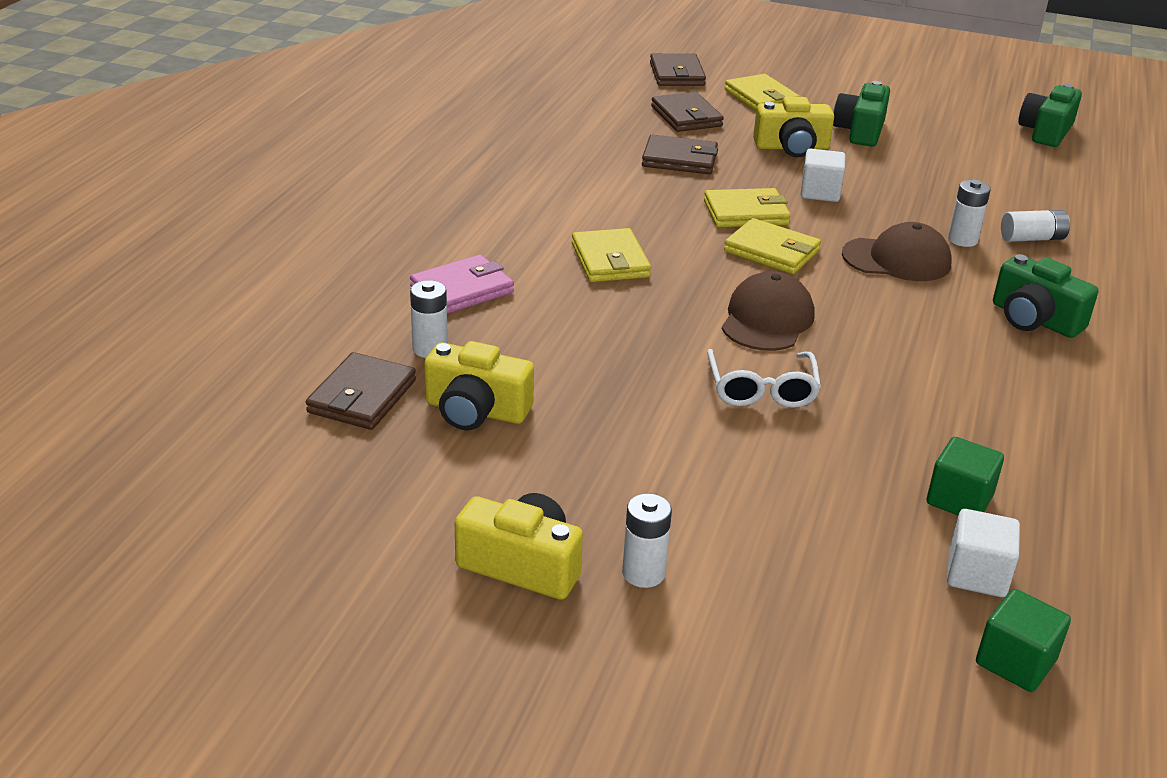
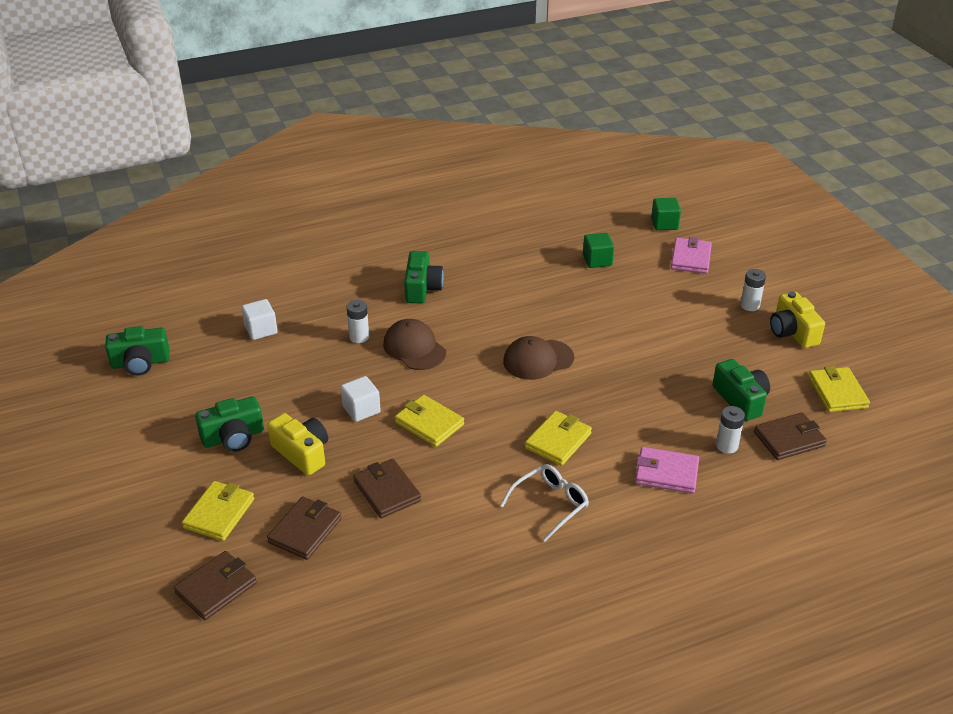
camera: 130 degrees left, 5 degrees up
(476, 410) = (741, 400): yellow camera -> green camera
(761, 390) = (599, 333): white glasses -> white glasses (550, 504)
(771, 251) = (464, 391): yellow wallet -> yellow wallet (837, 392)
(857, 609) = (690, 258): none -> pink wallet
(976, 574) = (634, 243): white cube -> white cube (261, 330)
(1032, 238) = (326, 317): white battery -> none

